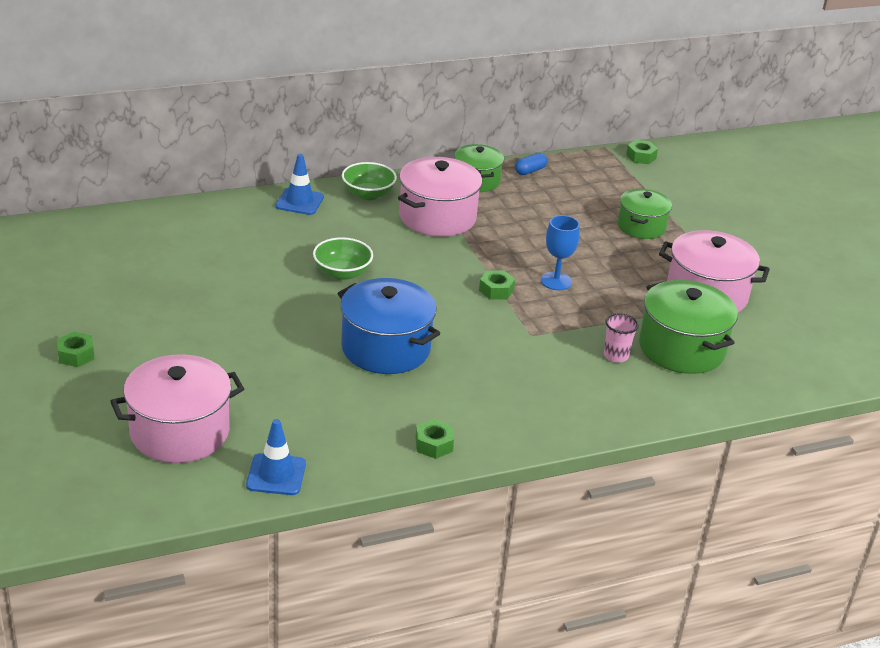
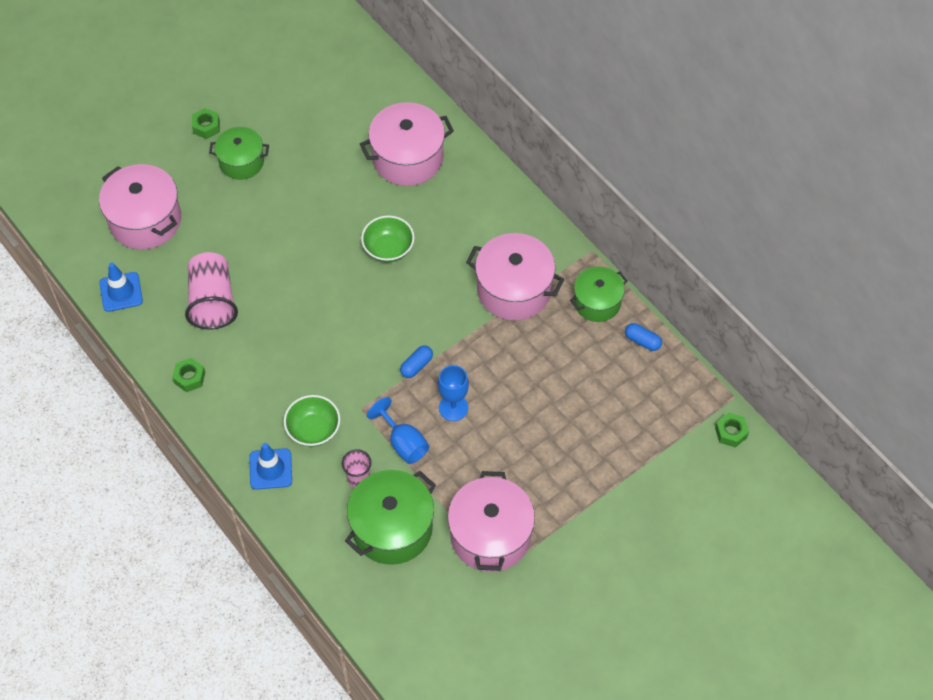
camera: 75 degrees right, 25 degrees up
(235, 236) = (408, 158): none -> pink pot
(299, 202) = (484, 182): blue traffic cone -> blue traffic cone (270, 469)
(336, 404) = (212, 301): none -> pink cup
(368, 194) = (524, 227): green bowl -> green bowl (313, 429)
(386, 348) = (297, 311): blue pot -> none
(496, 290) = (416, 365): green nut -> blue capsule
(584, 319) = (403, 443): none -> blue goblet
(641, 227) = (586, 459): green pot -> green pot (241, 162)

